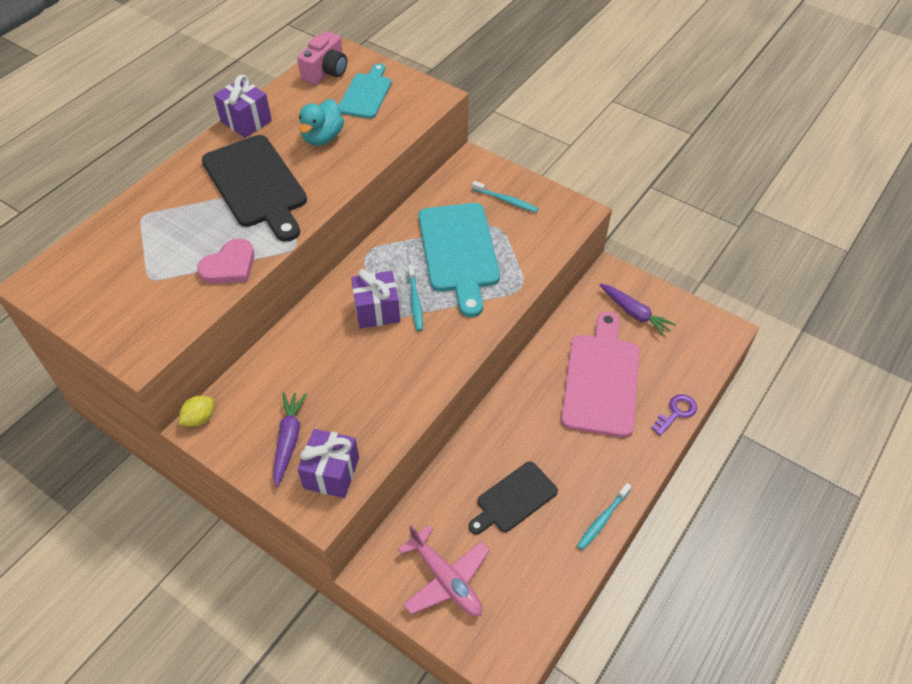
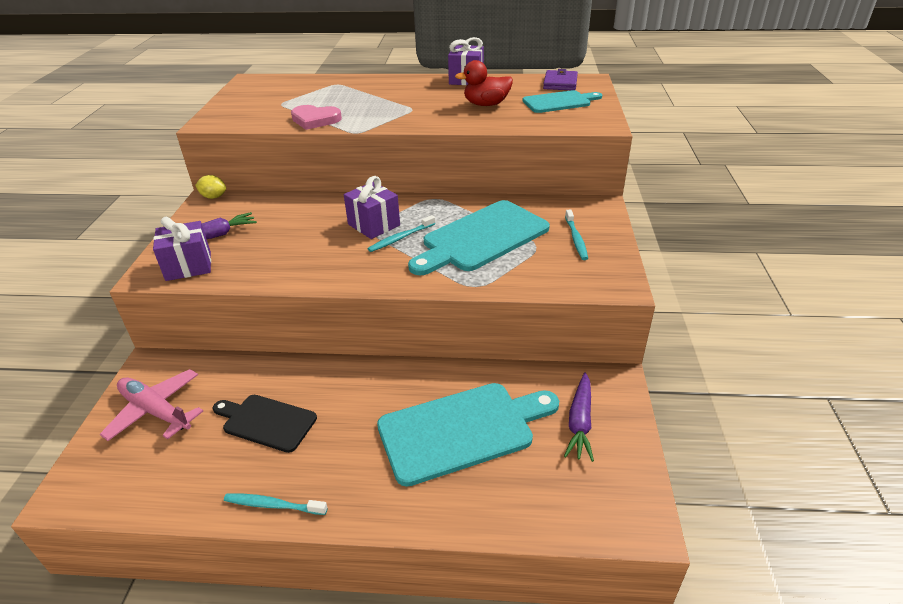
camera: 60 degrees right, 15 degrees down
(257, 185) = (406, 102): black cutting board -> none
(323, 137) = (486, 104): turquoise duck -> red duck
(326, 72) = (560, 83): pink camera -> purple wallet
(446, 579) = (156, 411): pink plane -> pink plane turned 105 degrees clockwise
(601, 379) = (462, 430): pink cutting board -> turquoise cutting board
(676, 412) = (467, 519): purple key -> none

